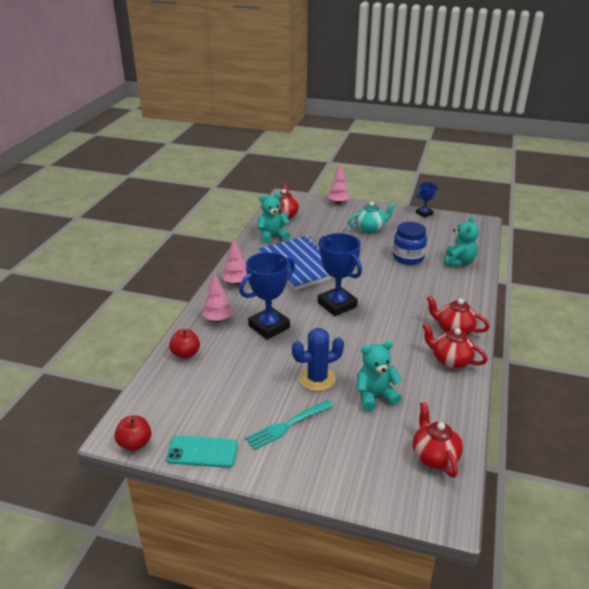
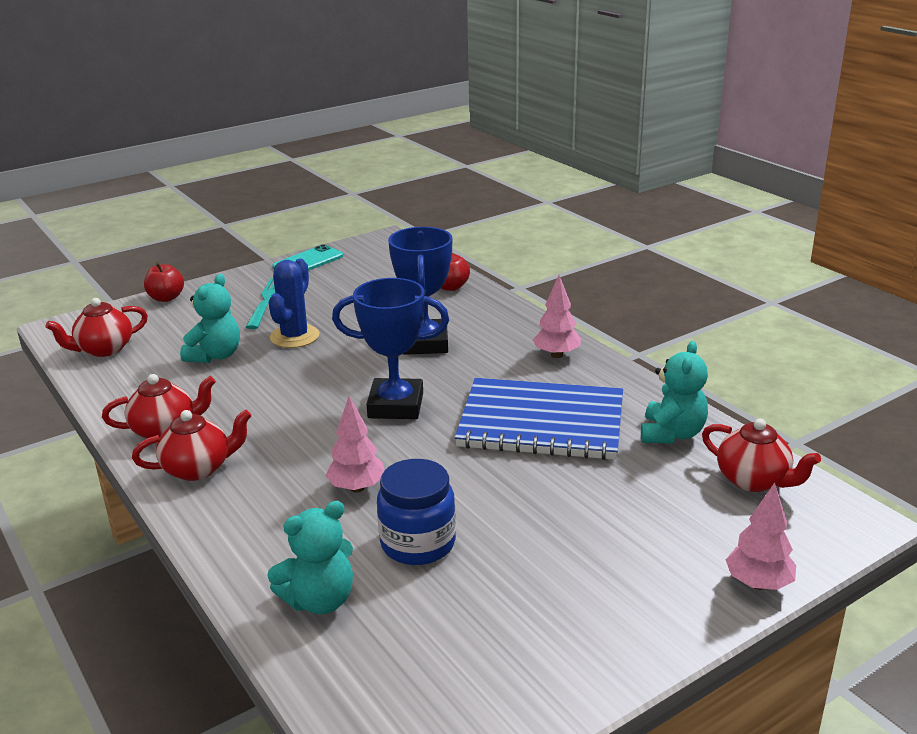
camera: 130 degrees right, 5 degrees down
(135, 443) = (365, 242): red apple -> red apple (166, 298)
(218, 319) = (487, 319): pink tree -> pink tree (357, 488)
(370, 228) = (581, 562): turquoise teapot -> none
(424, 213) = (564, 699): blue trophy -> none
(434, 456) = (104, 349): red teapot -> red teapot turned 120 degrees clockwise
(459, 262) = (319, 600): turquoise teddy bear -> turquoise teddy bear turned 90 degrees counterclockwise

